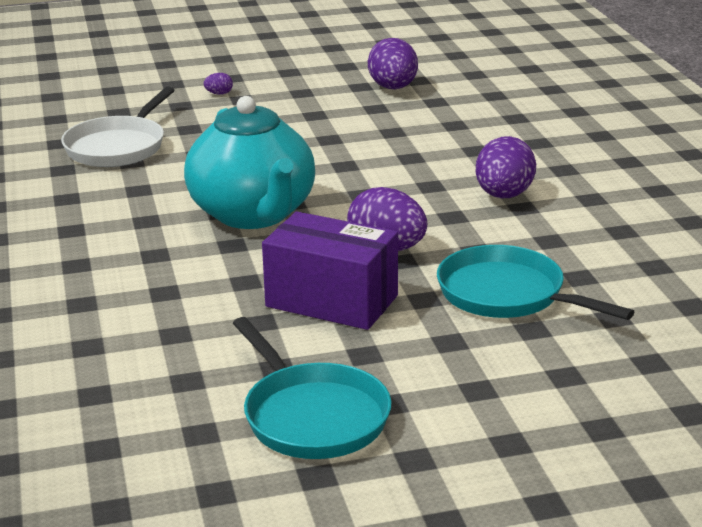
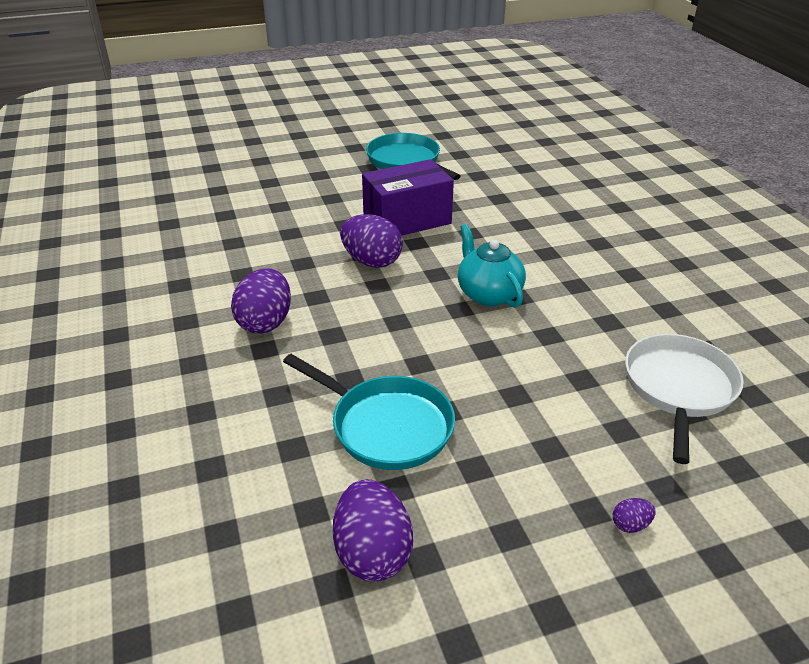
camera: 175 degrees right, 10 degrees up
(253, 214) = (488, 294): turquoise teapot -> turquoise teapot, size x0.59
(331, 301) = (407, 220): purple box -> purple box turned 45 degrees counterclockwise
(507, 295) = (288, 227): turquoise pan -> turquoise pan (386, 426)

